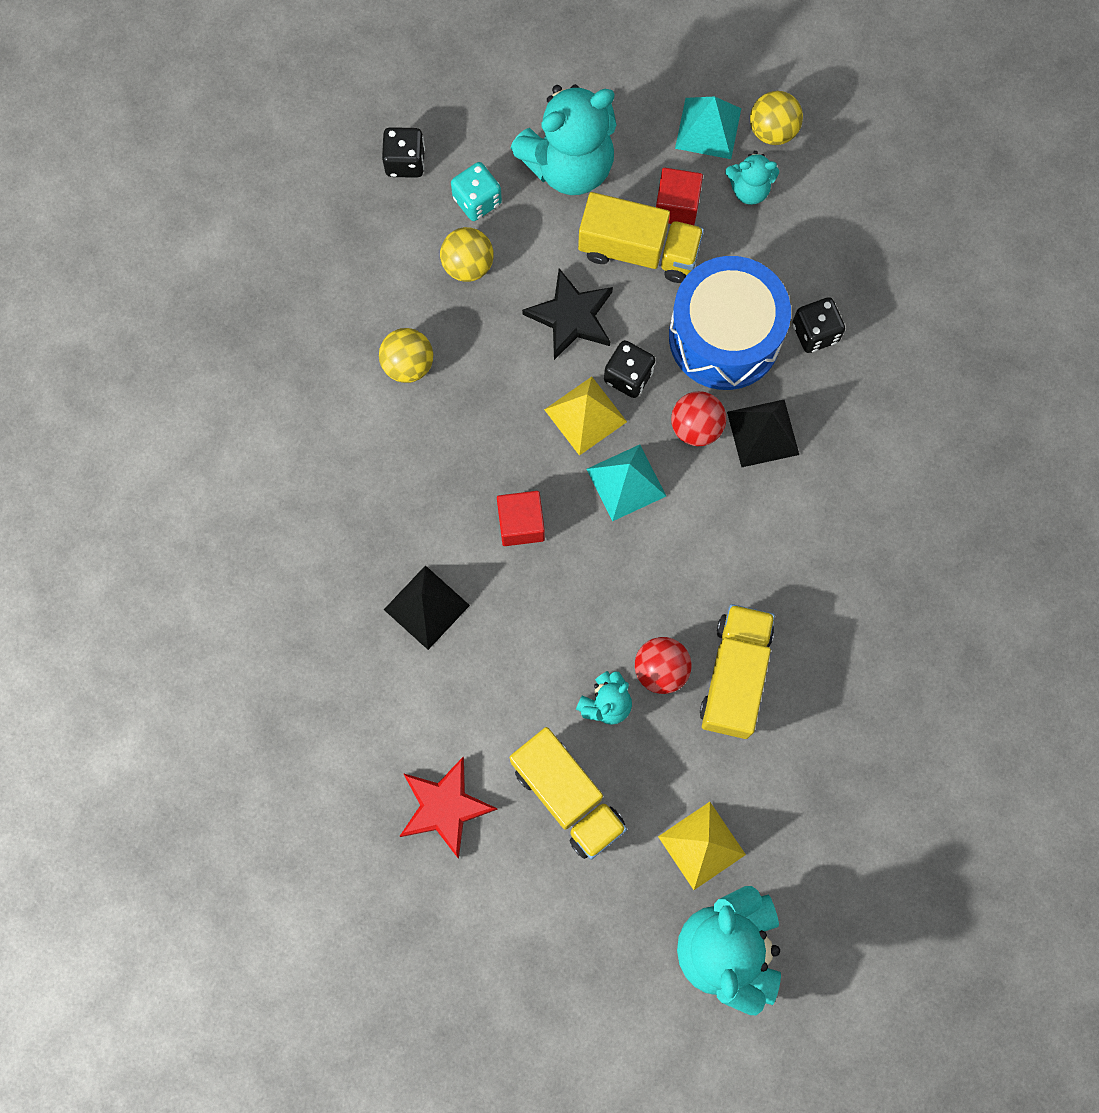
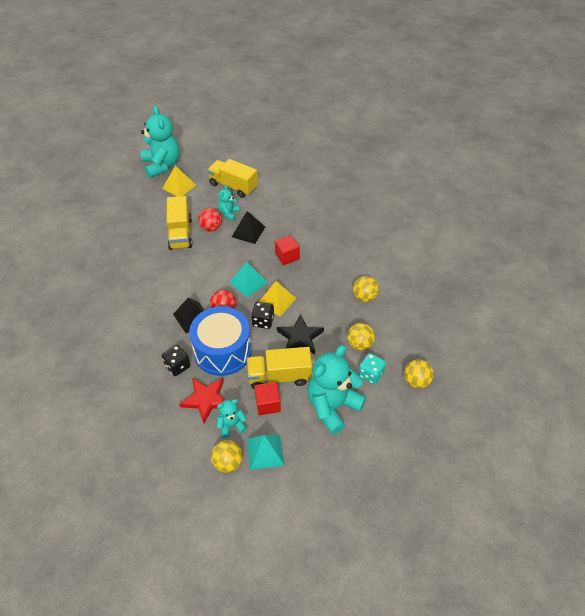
camera: 160 degrees right, 25 degrees down
(405, 162) = (416, 381): black dice -> yellow ball
(426, 607) = (312, 222): black pyramid -> black pyramid (248, 231)
(445, 807) = (276, 173): red star -> red star (206, 400)

